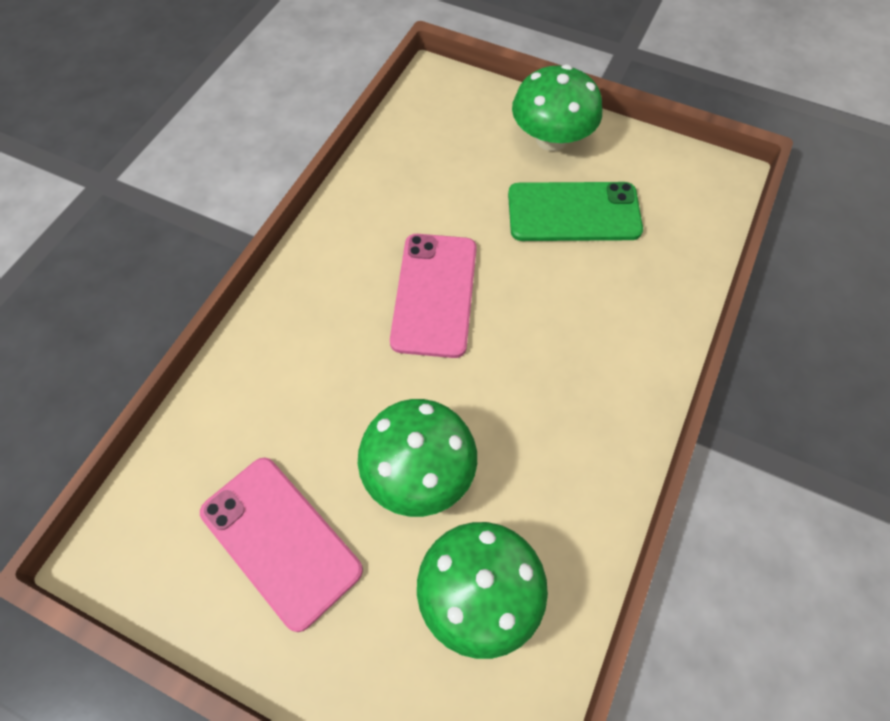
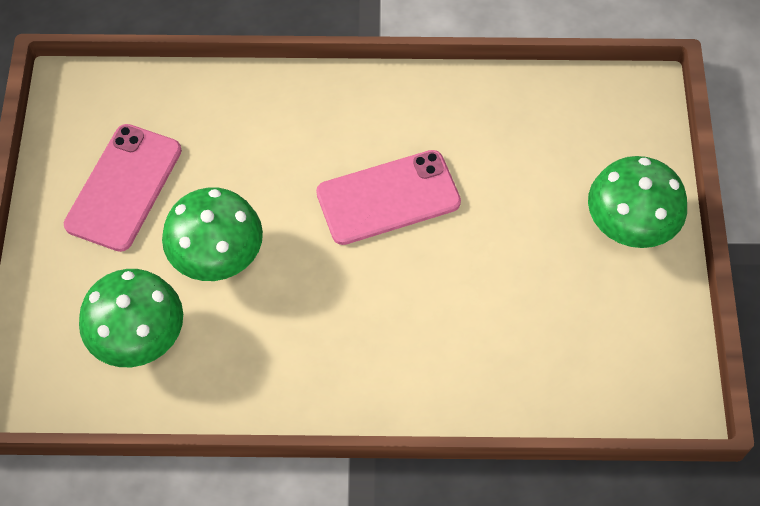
camera: 65 degrees right, 0 degrees up
(573, 212) = (545, 277): green phone -> none

